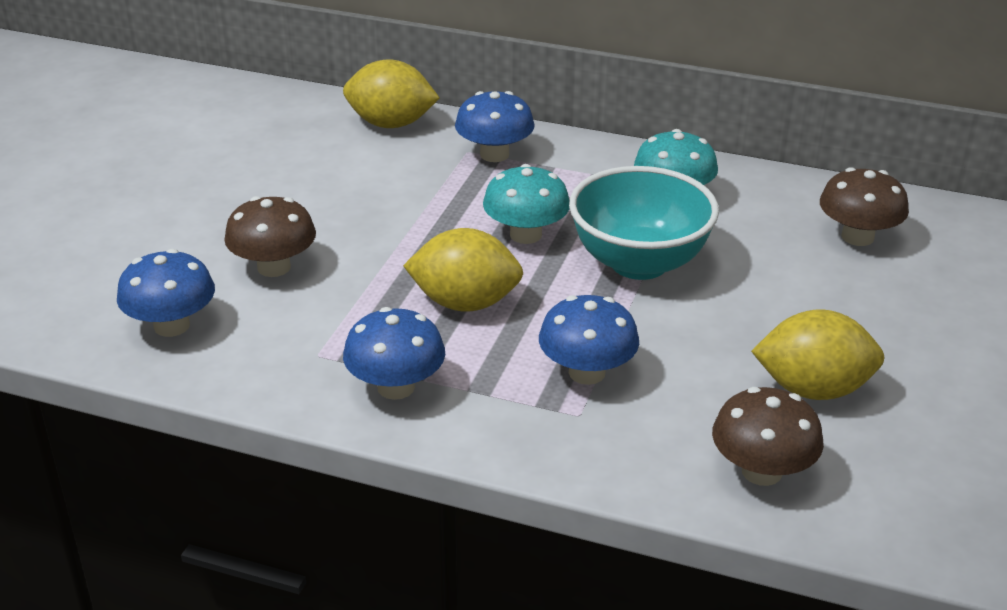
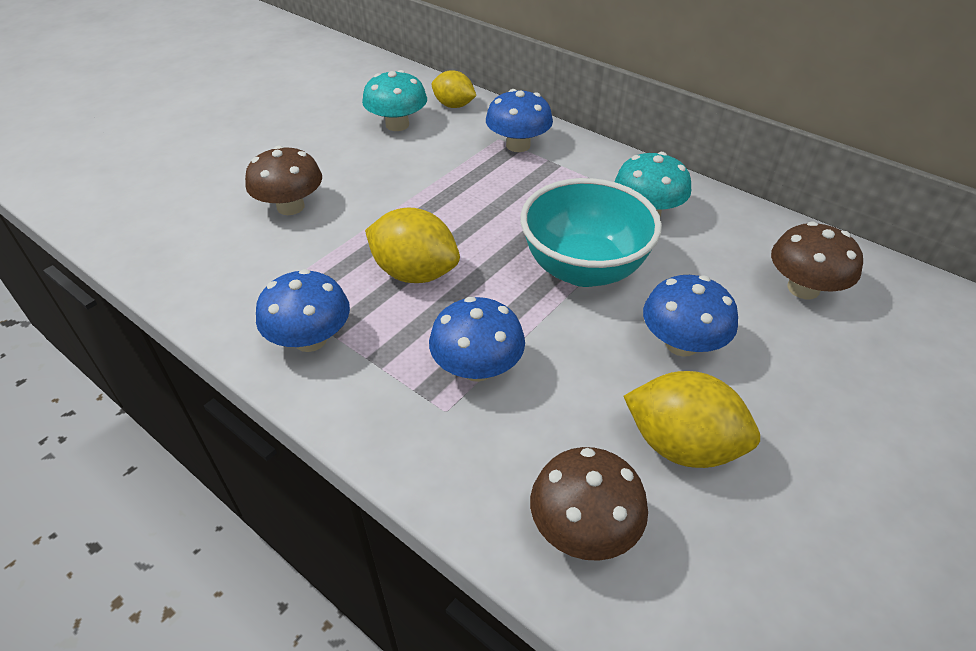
camera: 20 degrees right, 10 degrees up
(171, 326) = (184, 240): blue mushroom -> blue mushroom (681, 343)
(391, 124) = (454, 105): yellow lemon -> yellow lemon, size x0.65
(526, 235) = (502, 221): turquoise mushroom -> turquoise mushroom (397, 125)

